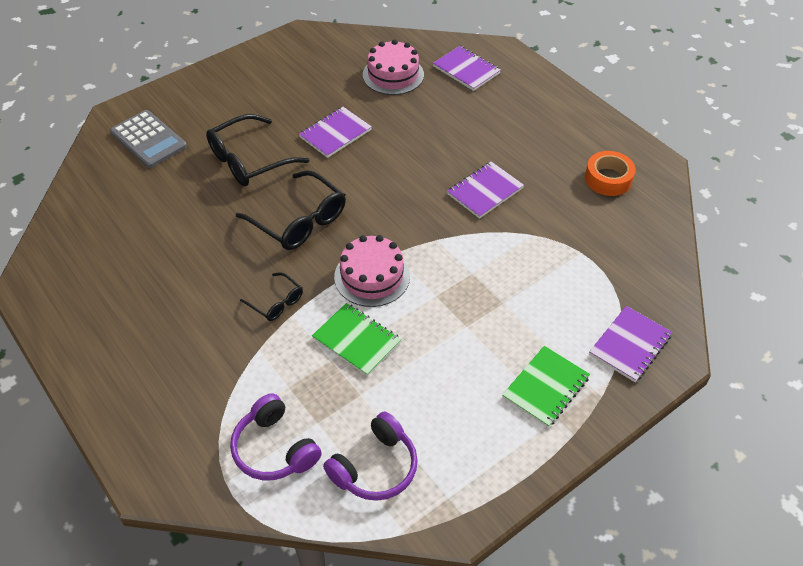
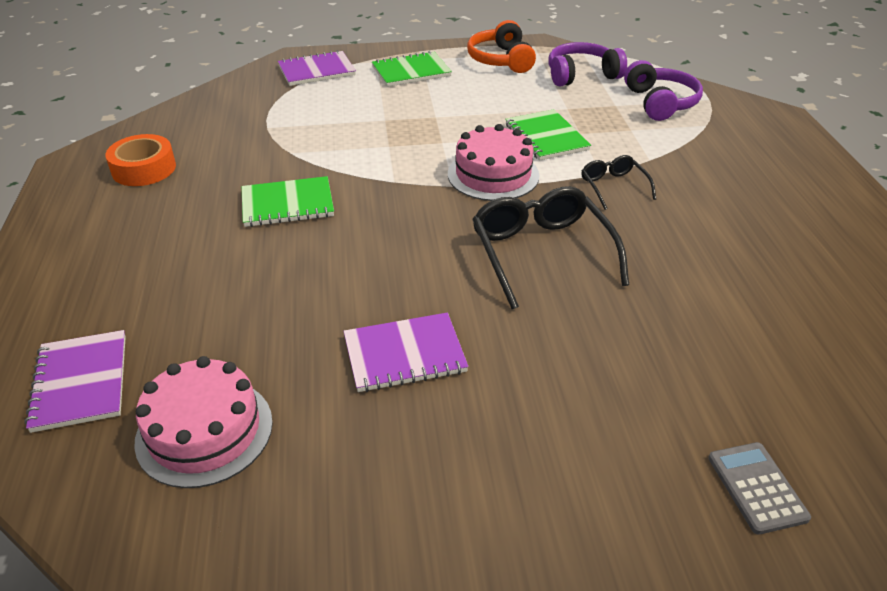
camera: 150 degrees left, 10 degrees down
(148, 140) = (757, 487): grey calculator -> grey calculator, size x0.61
(249, 160) = (573, 365): black glasses -> none
(476, 457) = (501, 60): none -> orange headphones
(485, 191) = (287, 204): purple notebook -> green notebook

